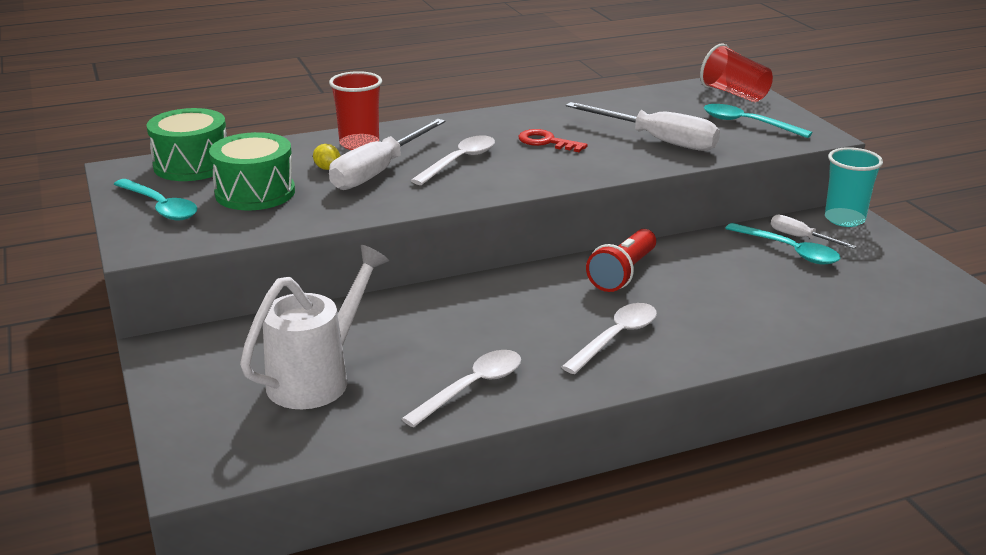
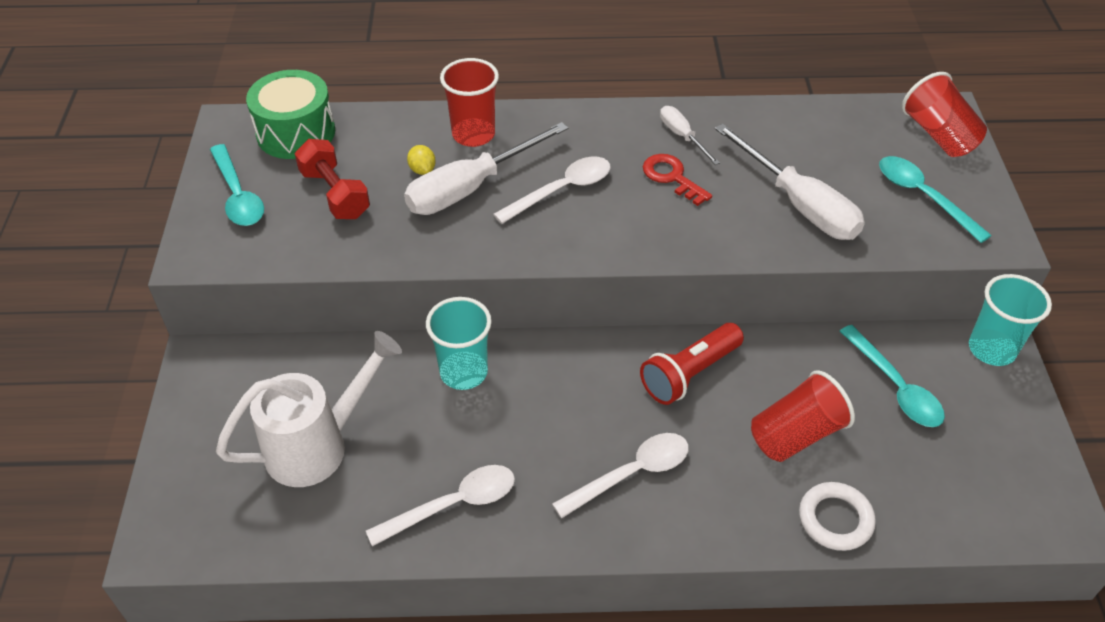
camera: 20 degrees right, 20 degrees up
(255, 193) = (335, 194): green drum -> red dumbbell
(426, 308) = (463, 372): none -> turquoise cup
(733, 290) = (795, 434): none -> red cup
(798, 329) = (835, 519): none -> white ring
(801, 238) = (921, 368): white screwdriver -> white screwdriver (682, 136)

